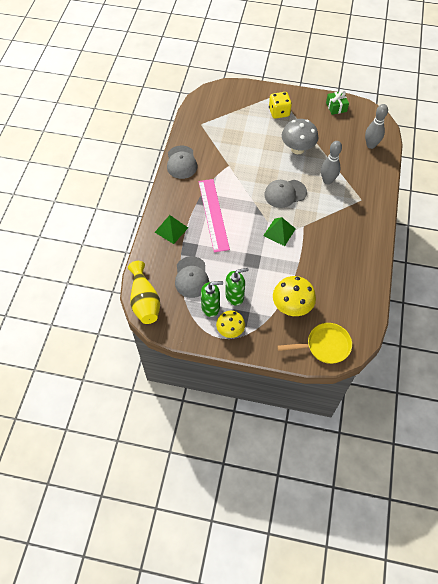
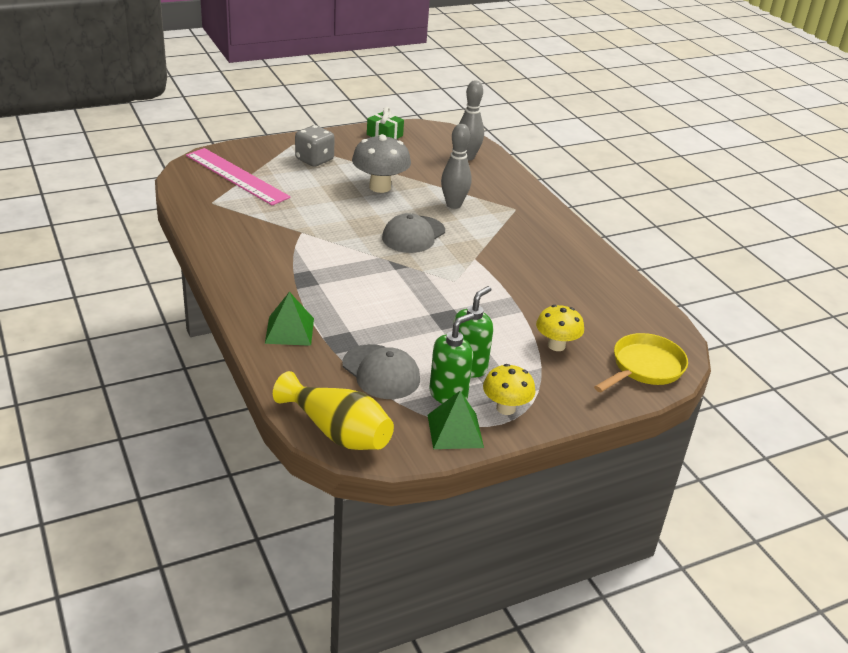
camera: 40 degrees left, 25 degrees down
(181, 162) = (224, 251): grey cap -> none
(213, 214) = (336, 290): pink ruler -> pink ruler (236, 176)
(279, 112) = (314, 160): yellow dice -> grey dice
(279, 232) = (450, 275): green pyramid -> green pyramid (455, 431)
(291, 306) = (556, 345): yellow mushroom -> yellow mushroom, size x0.66

